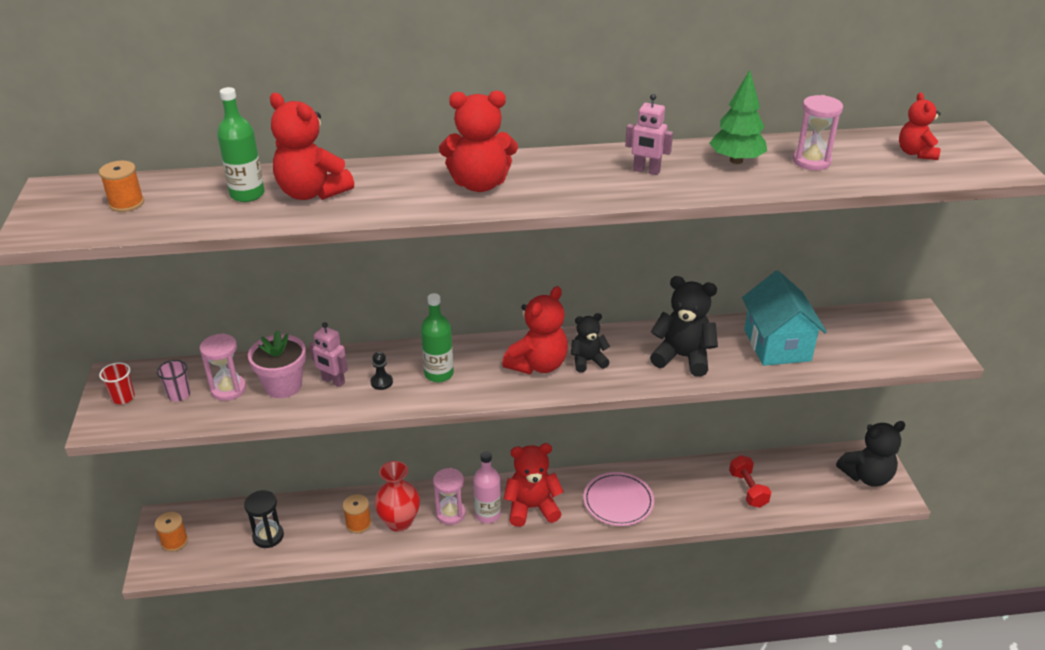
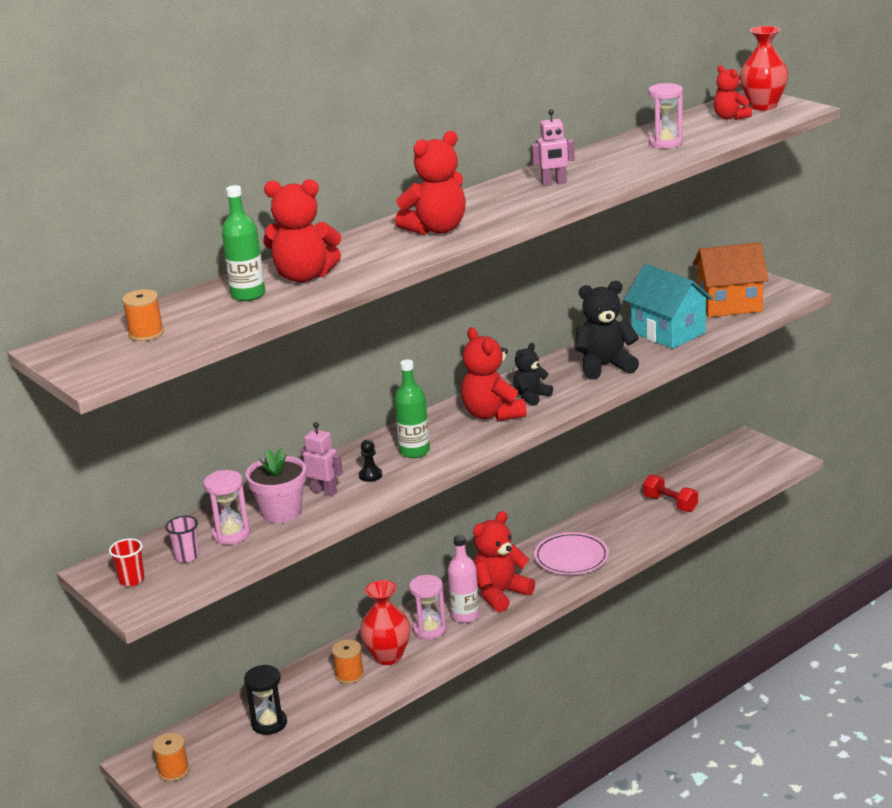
camera: 30 degrees left, 10 degrees down
(333, 381) = (324, 491): pink robot -> pink robot turned 150 degrees counterclockwise
(538, 365) = (492, 414): red teddy bear -> red teddy bear turned 150 degrees clockwise
(736, 160) = (611, 158): green tree -> none
(866, 338) = (729, 305): none -> orange house
(867, 476) = (754, 456): black teddy bear -> none
(968, 151) = (763, 106): none -> red vase

